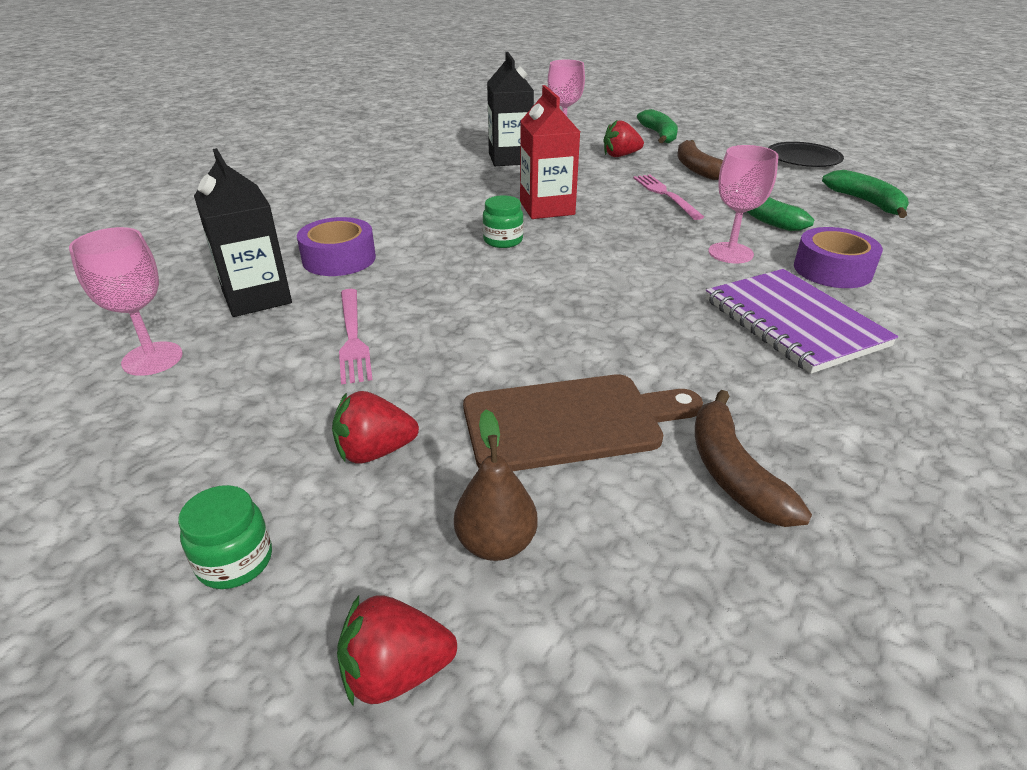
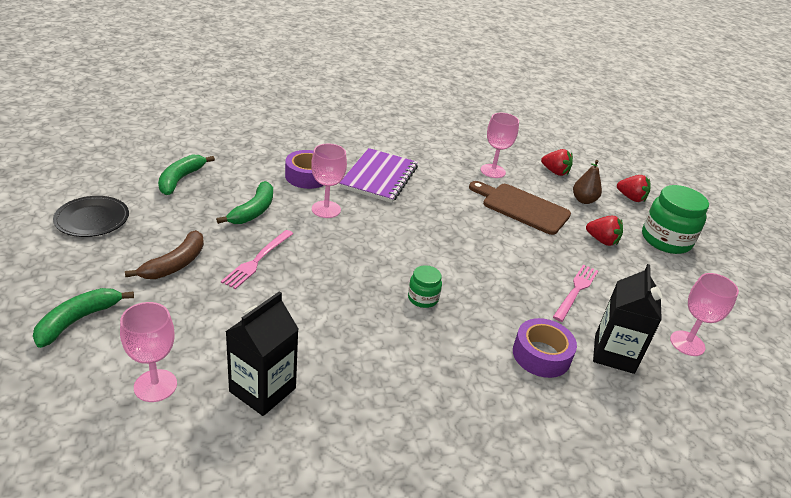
camera: 140 degrees left, 0 degrees up
(235, 561) = (666, 240): green jar -> green jar, size x1.94
(547, 208) = (350, 305): red carton -> none
(620, 155) = (178, 319): red strawberry -> red strawberry (555, 172)
(733, 472) = (493, 171): brown banana -> pink goblet

